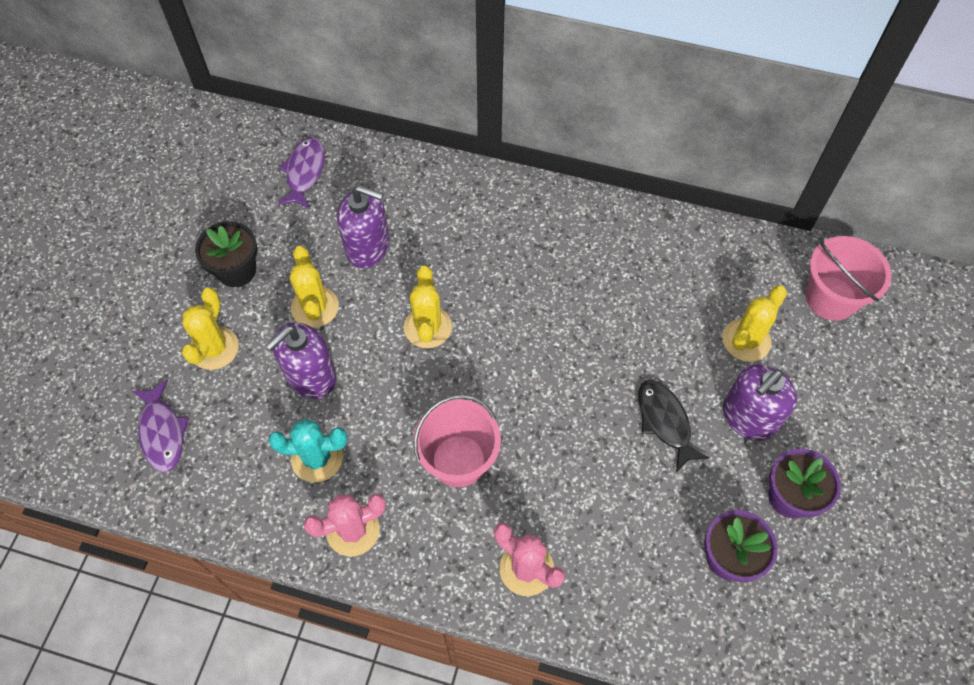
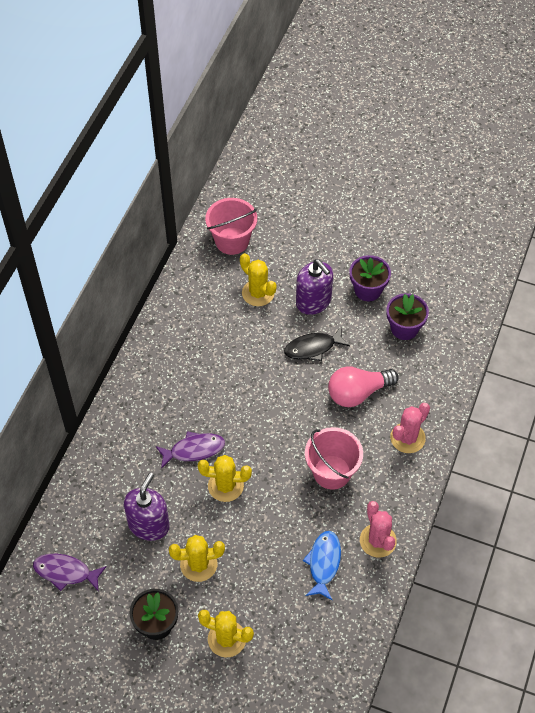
camera: 85 degrees left, 5 degrees down
(162, 432) = (295, 674): purple fish -> purple fish (194, 450)
(310, 376) = (258, 567): purple soap dispenser -> none
(317, 458) = (324, 563): turquoise cactus -> blue fish
(596, 490) = (357, 393): none -> pink light bulb

